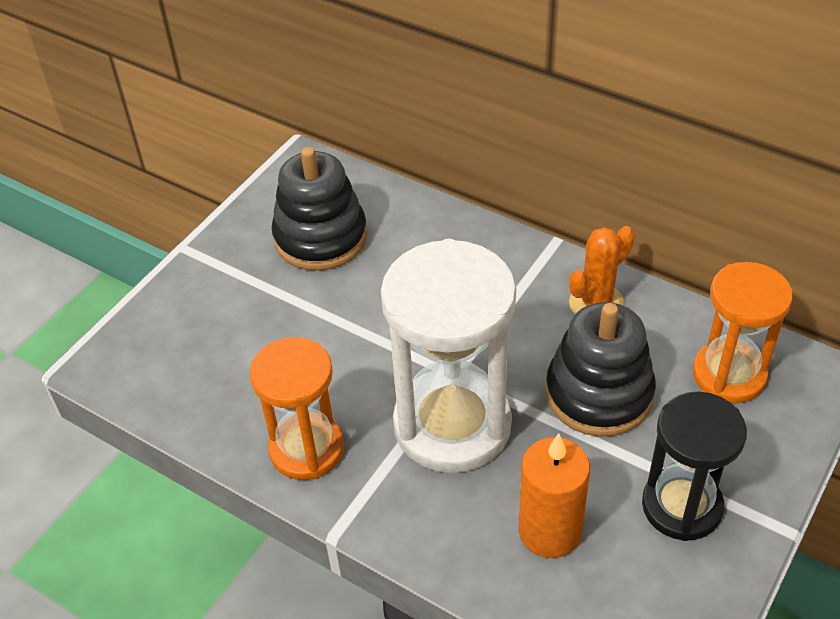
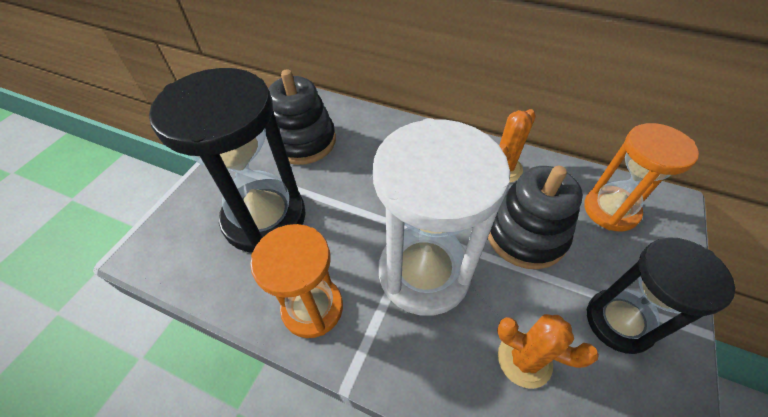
camera: 10 degrees left, 5 degrees up
(257, 337) = (265, 218): none -> black hourglass
(549, 531) = (524, 359): orange candle -> orange cactus

